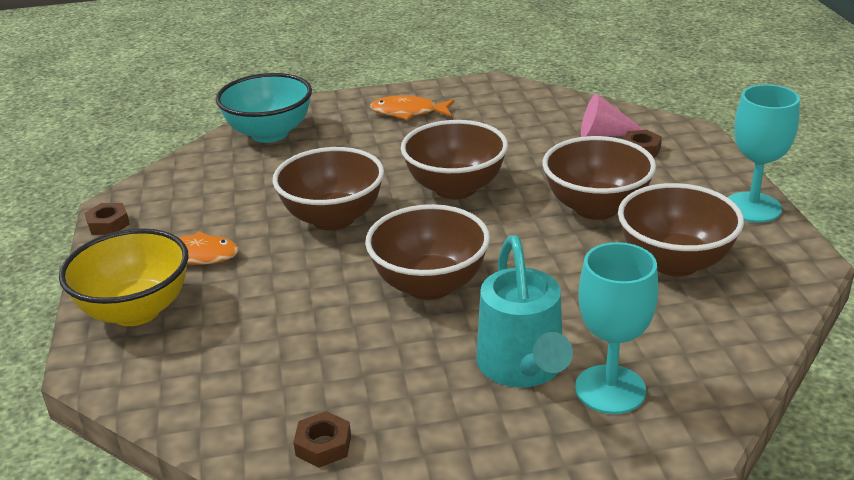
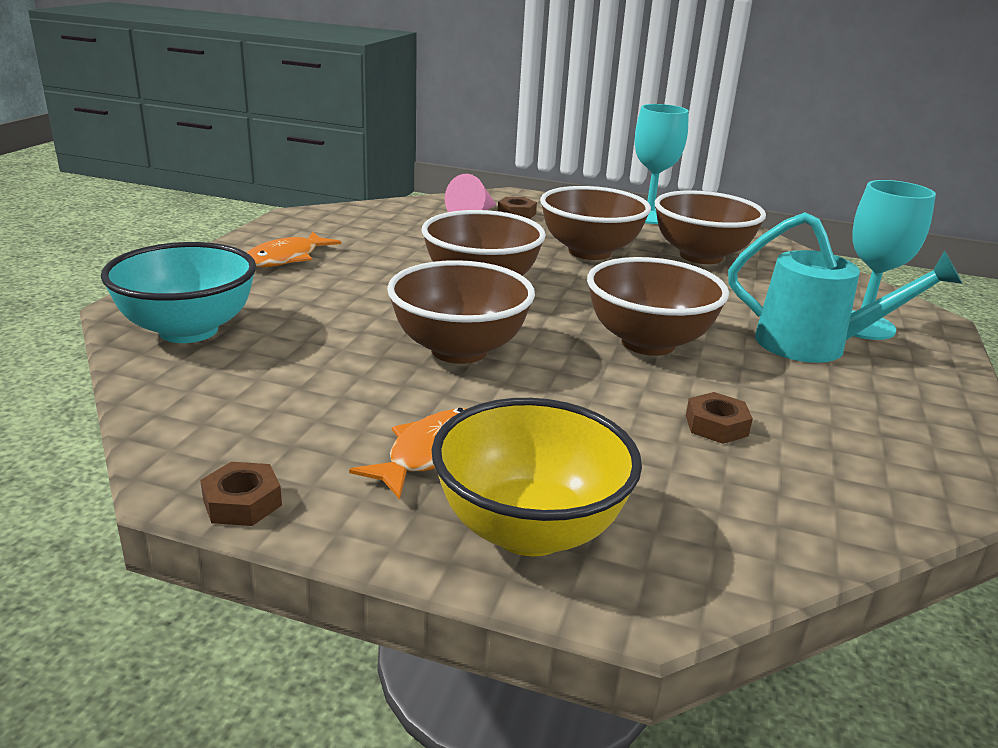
camera: 65 degrees left, 5 degrees down
(323, 445) = (898, 467): brown nut -> brown nut (716, 425)

